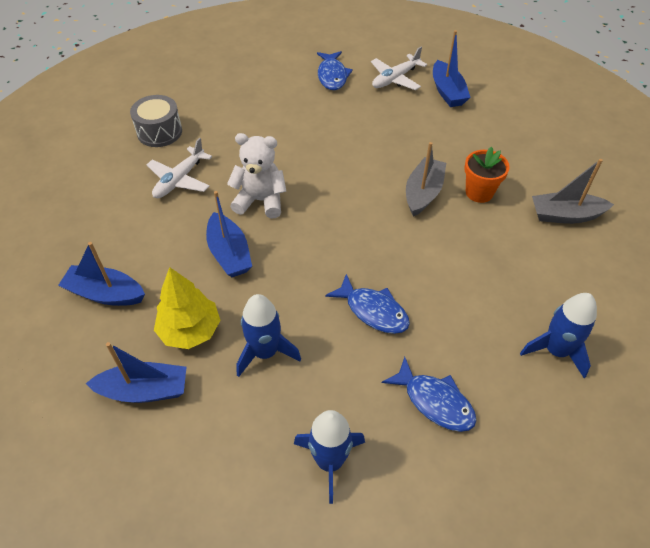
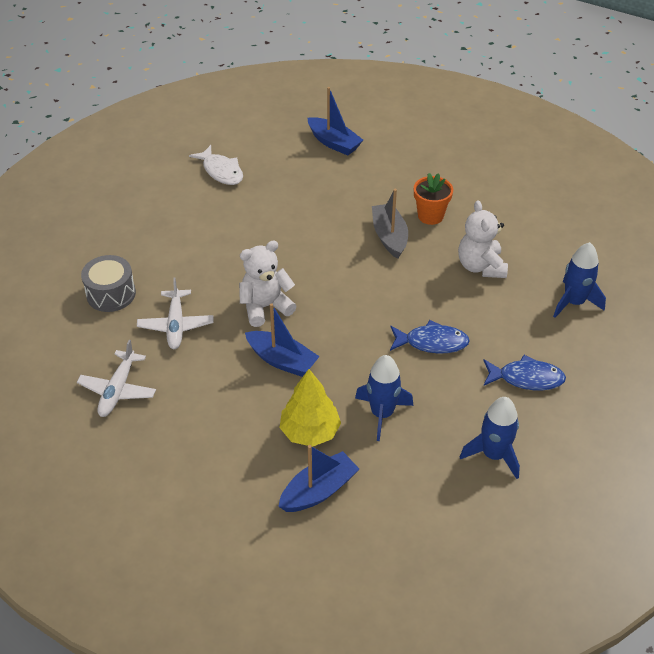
camera: 35 degrees left, 5 degrees down
(105, 294) = (211, 445): blue boat -> none
(332, 76) = (221, 171): blue fish -> white fish
(395, 79) = (279, 150): white plane -> white plane (118, 390)
(486, 263) = (481, 266): none -> white teddy bear
(565, 215) = (505, 203): grey boat -> none

